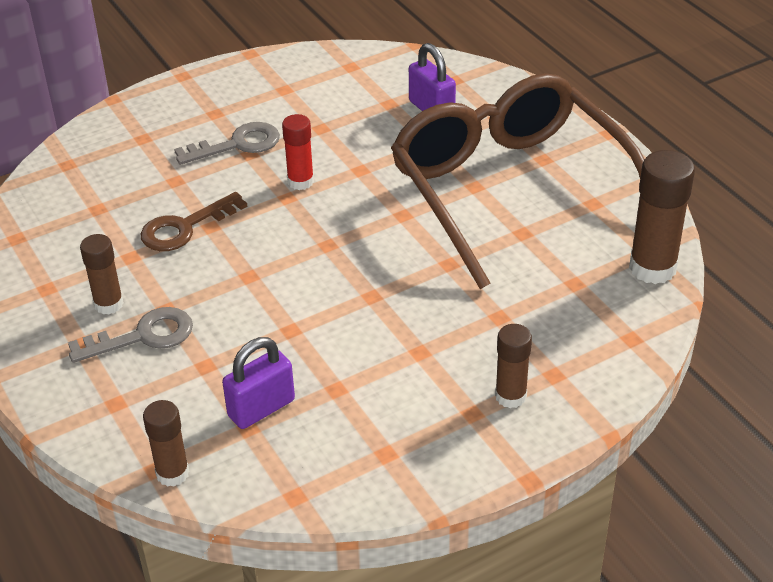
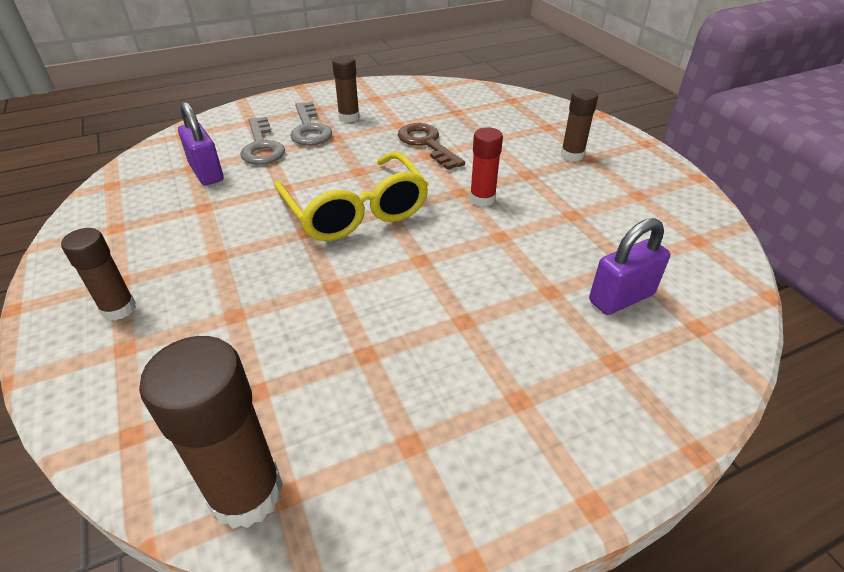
camera: 95 degrees right, 0 degrees up
(172, 473) = (173, 140): brown glue stick -> brown glue stick (572, 155)
(237, 145) = (540, 167): grey key -> grey key (262, 146)
(331, 265) = (356, 211): none -> yellow glasses
(510, 189) = (452, 353): brown glasses -> none

